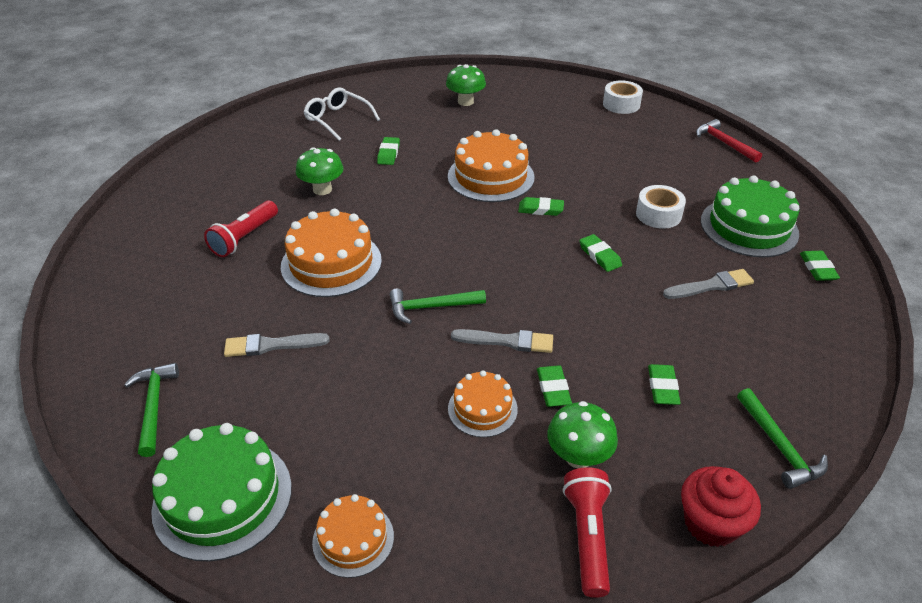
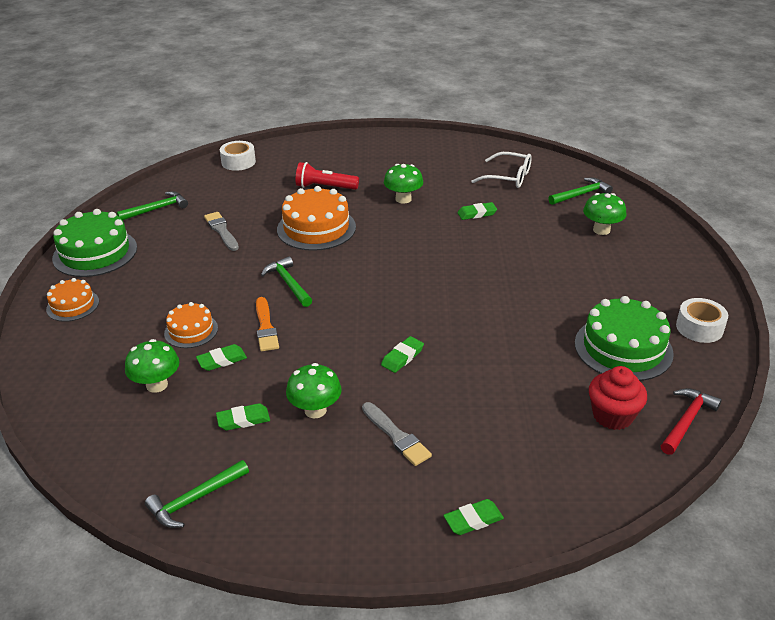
camera: 70 degrees right, 5 degrees down
(338, 119) = (508, 177): white glasses -> white glasses turned 90 degrees clockwise
(402, 94) = (581, 194): none -> green hammer
(491, 176) = (483, 272): orange cake -> none
(507, 341) = (265, 327): grey brush -> orange brush
(540, 209) = (451, 310): green eraser -> none
(587, 536) = (87, 401): red flashlight -> none
(658, 214) = (495, 385): white tape -> white tape (238, 162)
(661, 330) = (315, 410): none -> green mushroom
(710, 523) = (107, 463): red cupcake -> red cupcake (612, 416)
(749, 227) = (518, 456): green cake -> green cake (623, 348)

